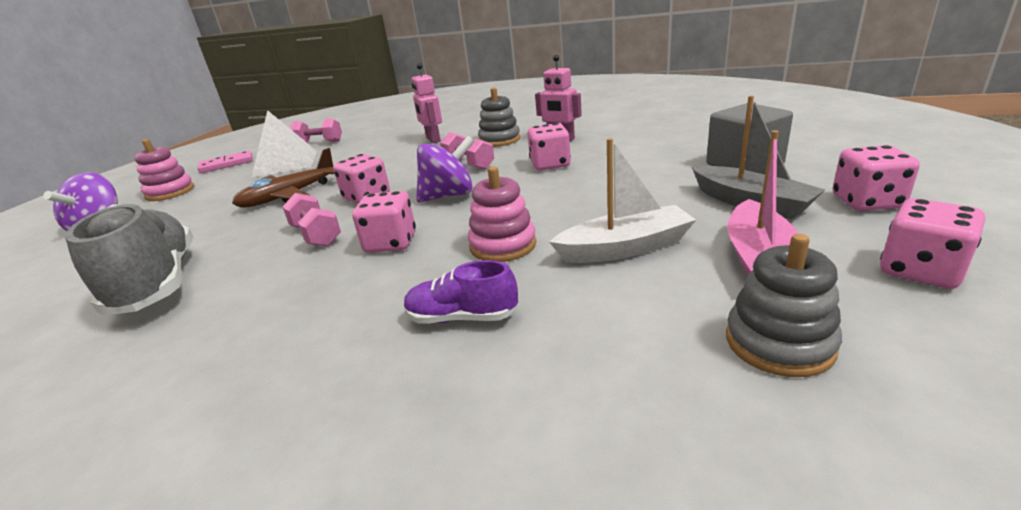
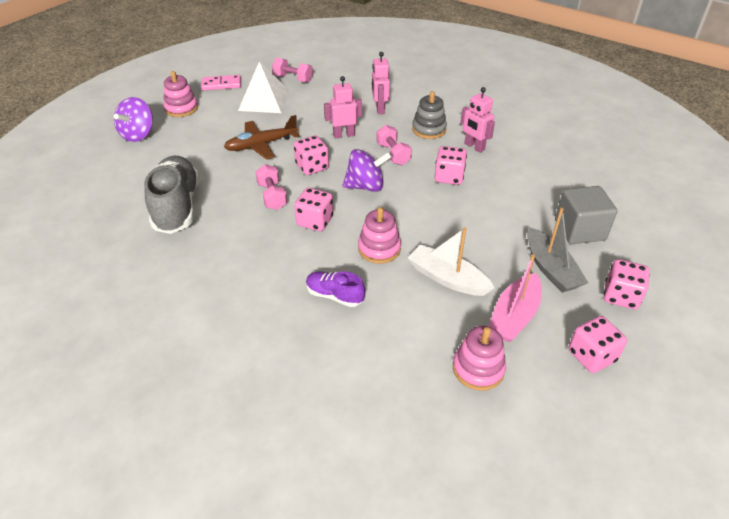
camera: 15 degrees right, 15 degrees up
(398, 165) = (344, 135): none -> pink robot
(625, 248) = (447, 278): white boat -> white boat turned 150 degrees counterclockwise
(779, 343) = (478, 369): grey stacking toy -> pink stacking toy

